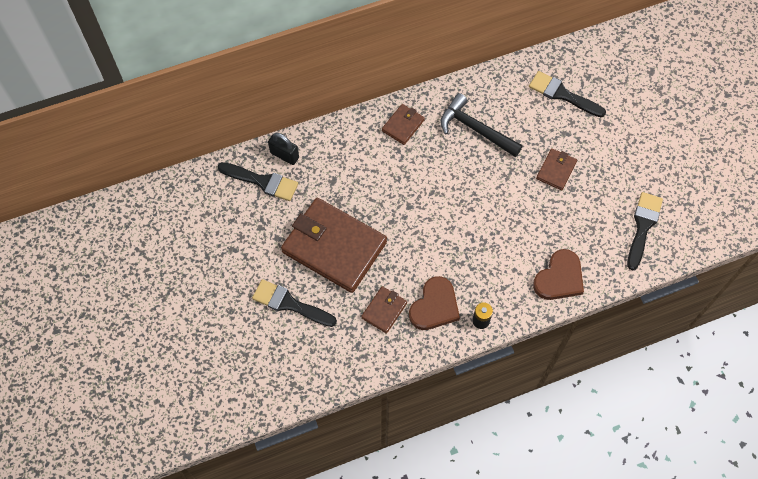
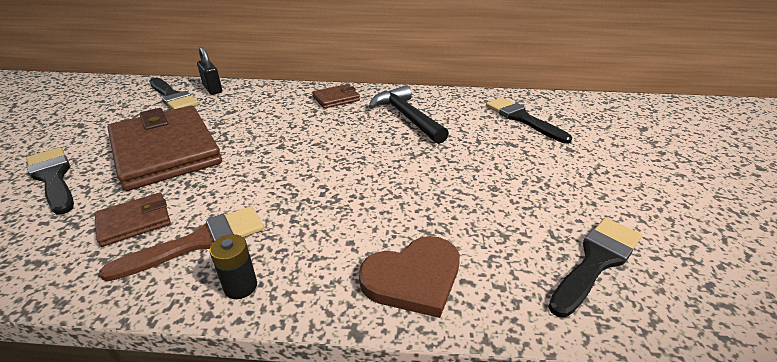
camera: 25 degrees right, 30 degrees down
(434, 306) = (199, 242): brown heart -> brown brush
(556, 170) = (481, 167): brown wallet -> none

